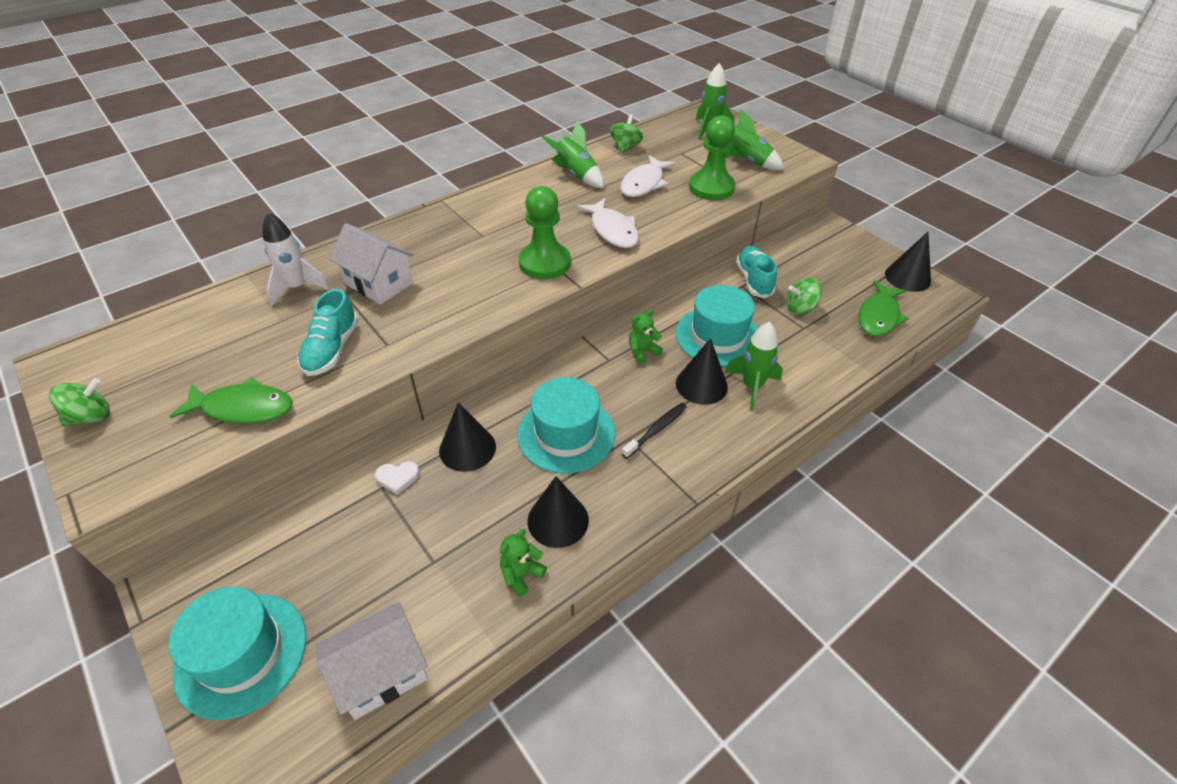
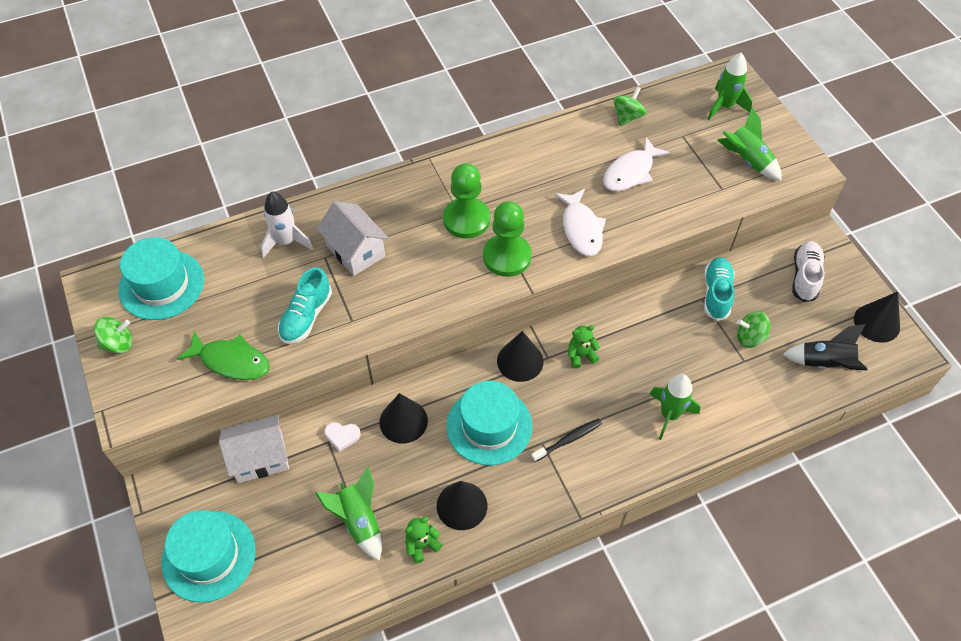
camera: 15 degrees right, 10 degrees up
(382, 672) = (304, 596): white house -> white house (260, 458)
(576, 175) = (566, 148): green rocket -> green rocket (359, 521)
(701, 385) = (623, 403): black cone -> black cone (520, 361)
(711, 188) = (697, 191): green pawn -> green pawn (466, 219)
(718, 336) = (657, 353): turquoise hat -> turquoise hat (161, 285)
(827, 254) = (805, 277): none -> white shoe
(878, 316) = (824, 363): green fish -> black rocket

